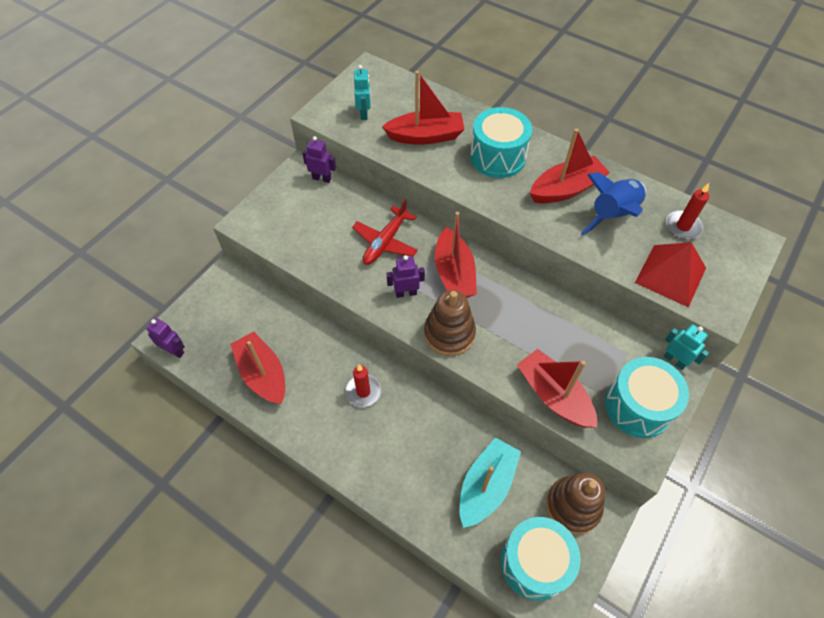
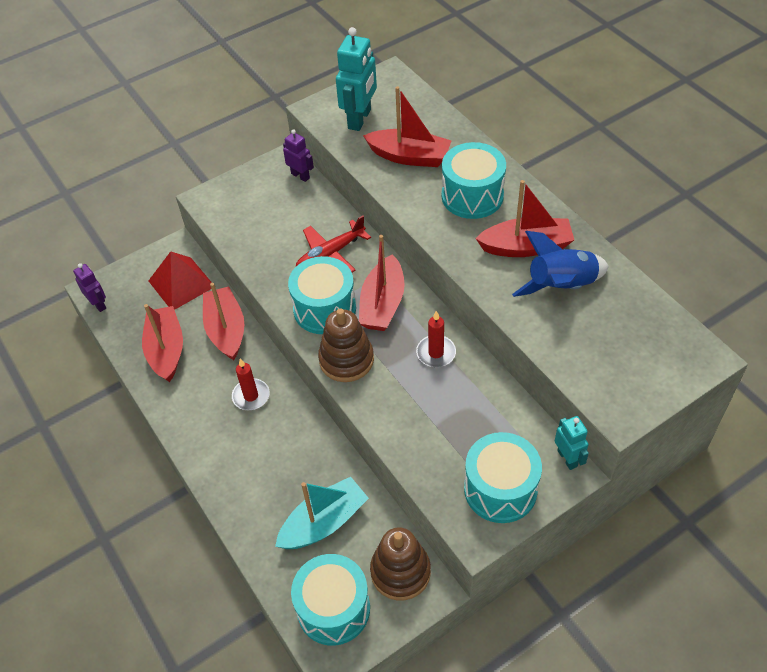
camera: 25 degrees right, 5 degrees down
(364, 113) = (360, 119): turquoise robot -> turquoise robot, size x1.73
(406, 293) = (324, 309): purple robot -> turquoise drum
(553, 395) = (418, 450): red boat -> red boat (226, 330)
(670, 275) = (587, 363): red pyramid -> red pyramid (181, 283)
(683, 226) = (632, 319): red candle -> red candle (436, 353)

